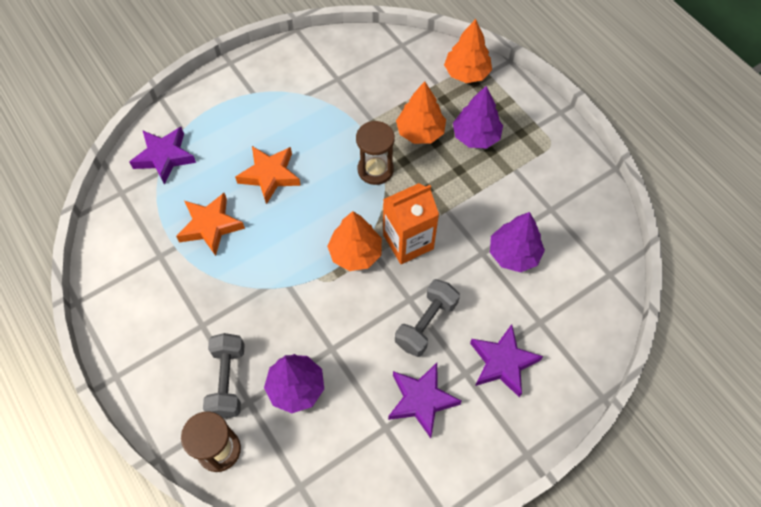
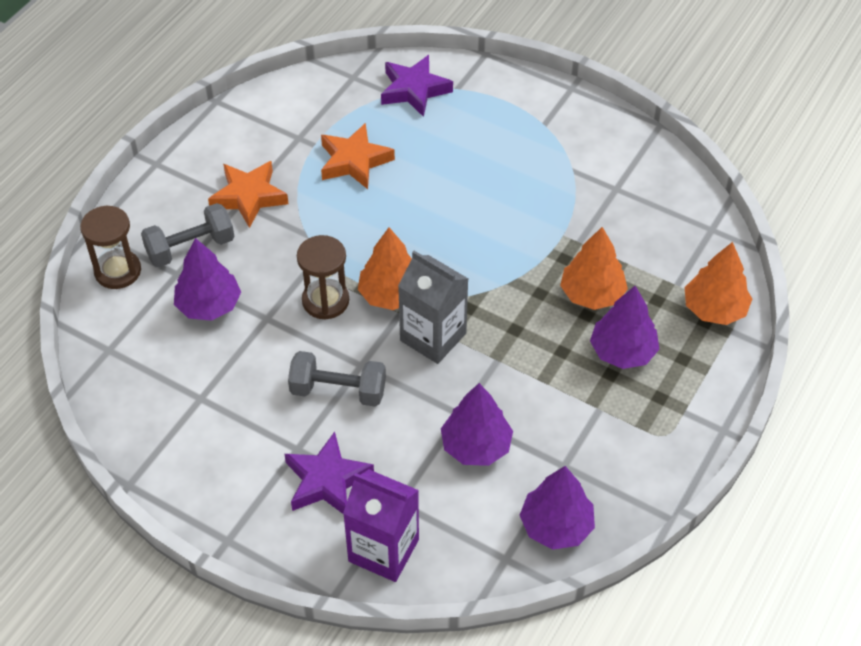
camera: 65 degrees right, 10 degrees down
(270, 175) = (445, 182): orange star -> orange star (249, 197)
(375, 170) = (511, 271): brown hourglass -> brown hourglass (325, 301)
(408, 242) = (433, 337): orange carton -> grey carton
(421, 400) = (245, 419): purple star -> none
(576, 347) = (383, 550): none -> purple carton
(596, 234) = (556, 526): none -> purple tree

